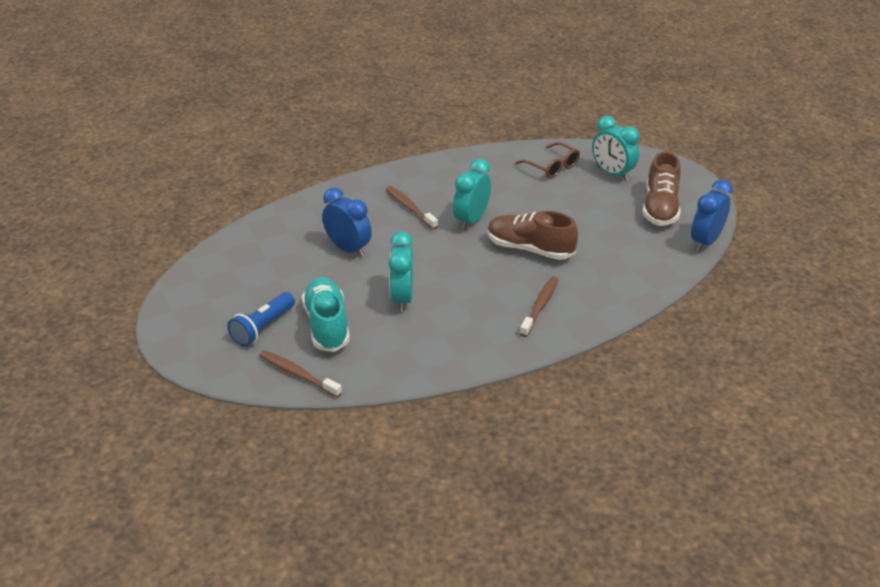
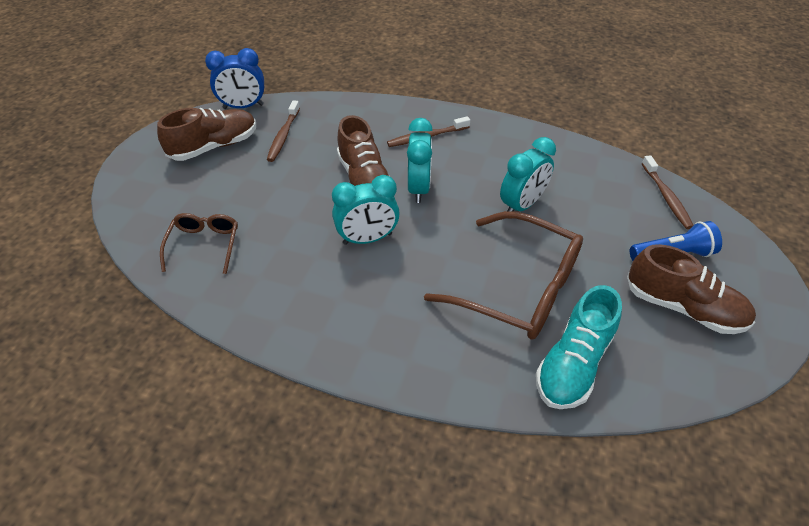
camera: 135 degrees left, 10 degrees up
(234, 297) = (683, 307): none -> brown shoe
(327, 325) = (609, 222): turquoise shoe -> turquoise shoe (573, 363)
(348, 249) = (518, 288): blue clock -> brown glasses
(410, 208) = (402, 296): brown toothbrush -> brown toothbrush (283, 136)
(612, 174) = (178, 199): turquoise clock -> turquoise clock (419, 188)

